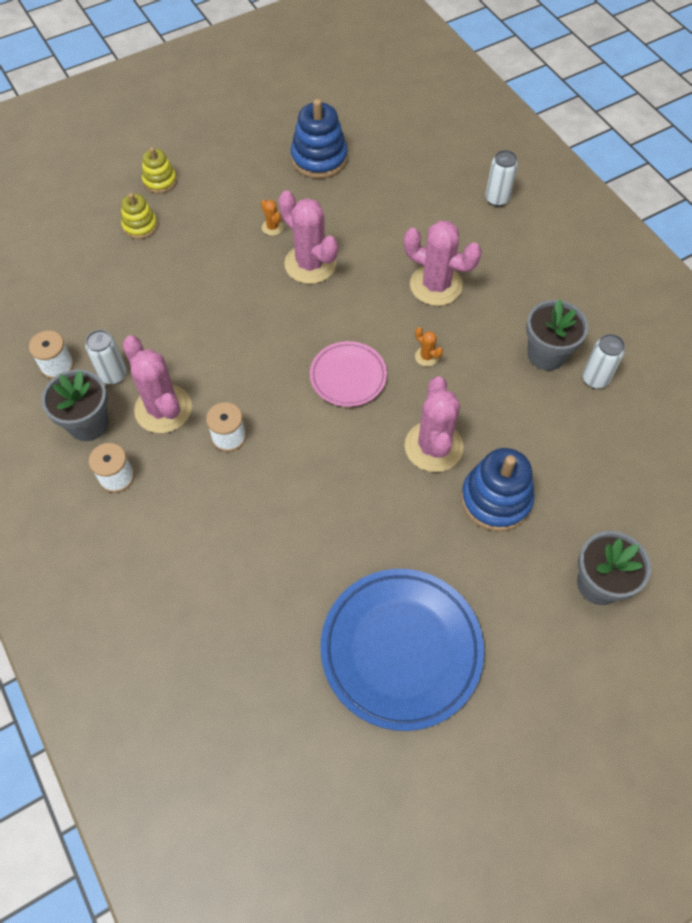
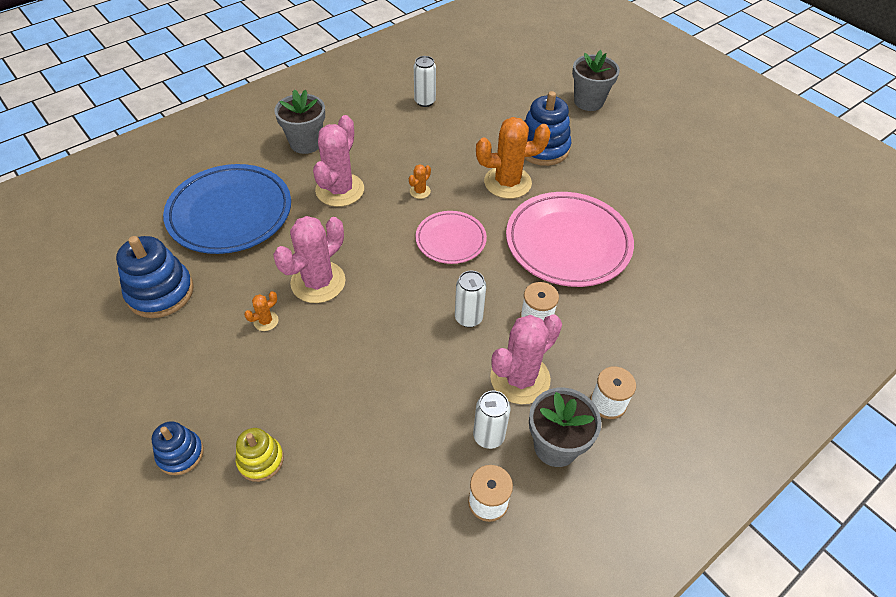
camera: 100 degrees left, 10 degrees down
(160, 181) = (180, 454): yellow stacking toy -> blue stacking toy
(326, 490) = (568, 243): none -> pink plate
(401, 649) = (678, 189): blue plate -> blue plate (230, 213)
(433, 446) = (507, 182): pink cactus -> orange cactus
(497, 199) = (233, 156): white can -> white can (468, 318)
(546, 354) = (406, 125): grey flower pot -> grey flower pot (306, 143)

